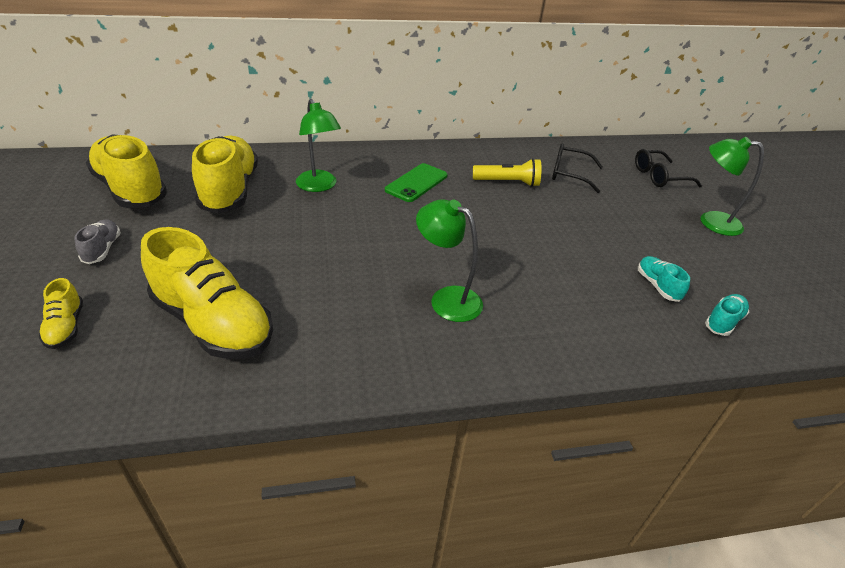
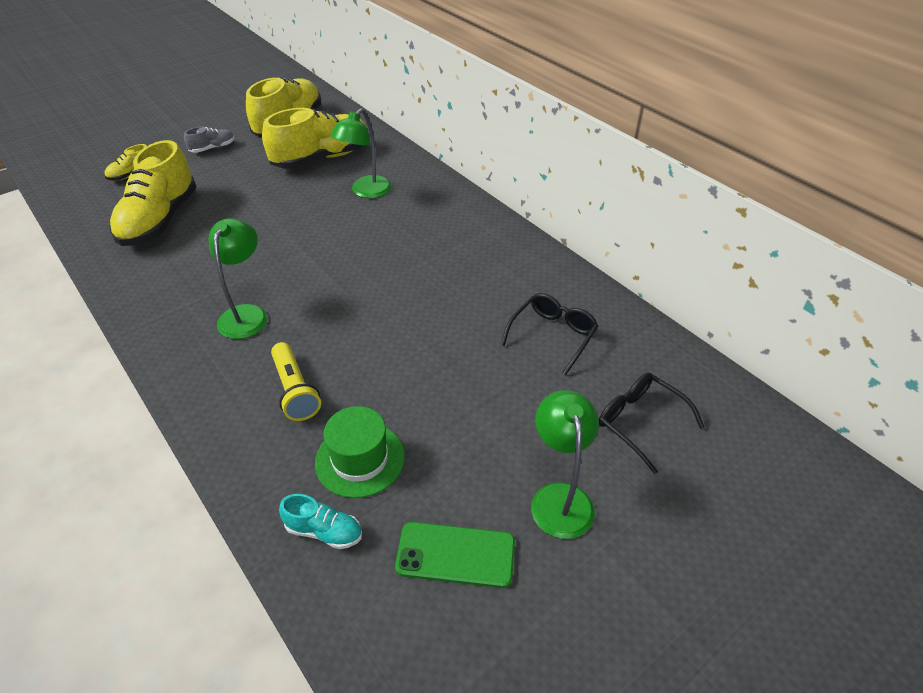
camera: 65 degrees right, 5 degrees up
(416, 183) = (422, 238): green phone -> green phone (455, 555)
(507, 182) = (482, 294): yellow flashlight -> yellow flashlight (295, 390)
(569, 174) = (553, 335): black glasses -> black glasses turned 45 degrees clockwise
(657, 286) = (360, 459): turquoise shoe -> green hat

